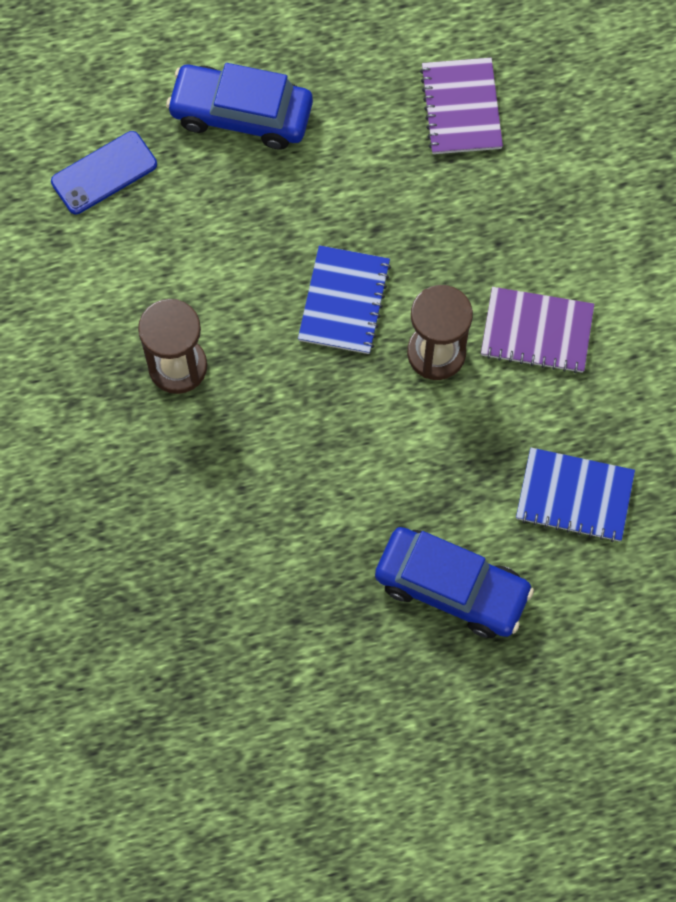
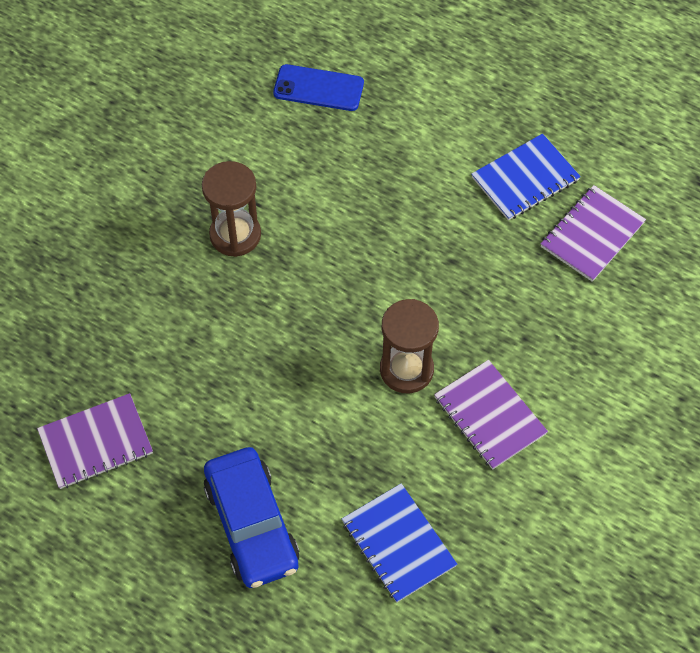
camera: 45 degrees right, 10 degrees down
(241, 114) = (441, 123): blue car -> none
(259, 642) = (95, 442): none -> purple notebook
(344, 301) = (382, 286): blue notebook -> blue notebook (525, 179)

